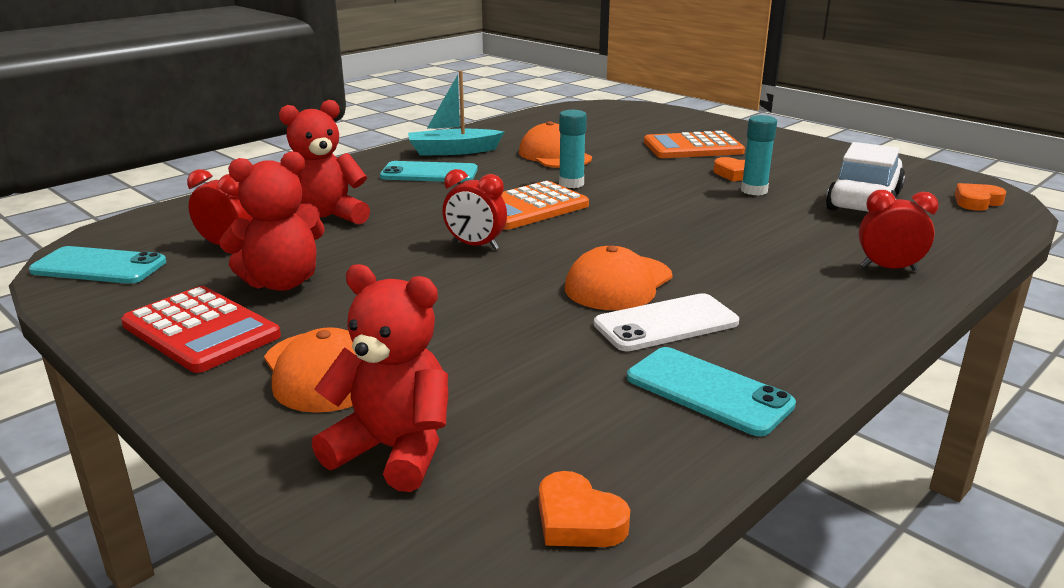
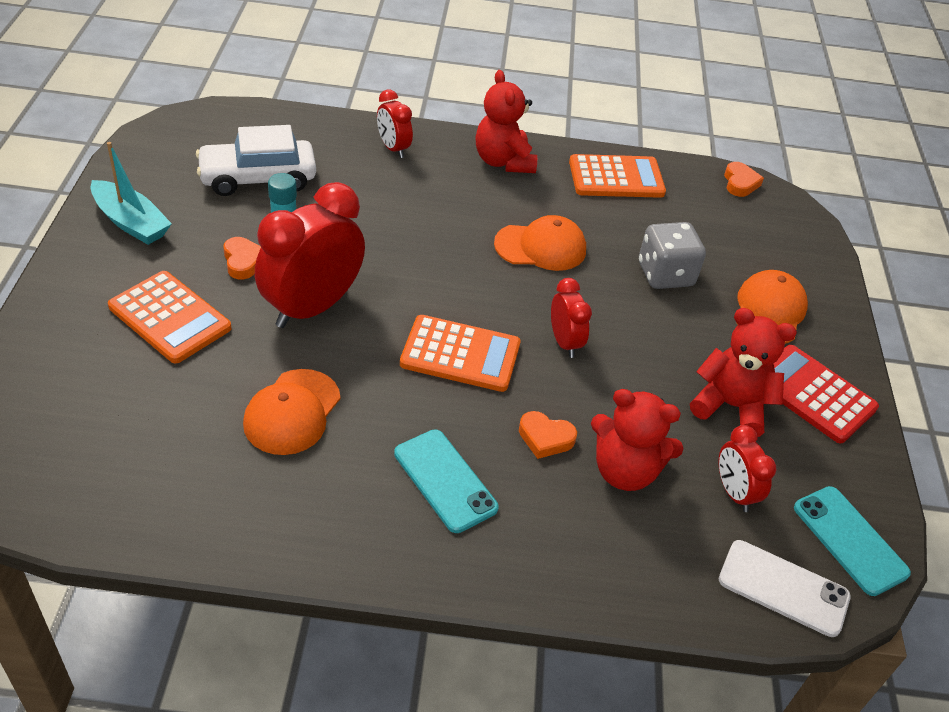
camera: 135 degrees left, 20 degrees up
(201, 330) = (813, 394): red calculator -> red calculator turned 45 degrees counterclockwise
(394, 450) = (776, 249): red teddy bear -> red teddy bear (503, 161)
(453, 151) = (354, 511): turquoise boat -> turquoise boat (131, 222)
(479, 333) = (665, 274): none -> grey dice
(571, 184) = (373, 356): turquoise glue stick -> none
(652, 180) = (312, 307): none -> red clock
(666, 323) = (568, 211): white phone -> white phone (783, 588)
(708, 391) = (616, 178): turquoise phone -> orange calculator
(977, 202) = (209, 128): orange heart -> orange heart (545, 438)

